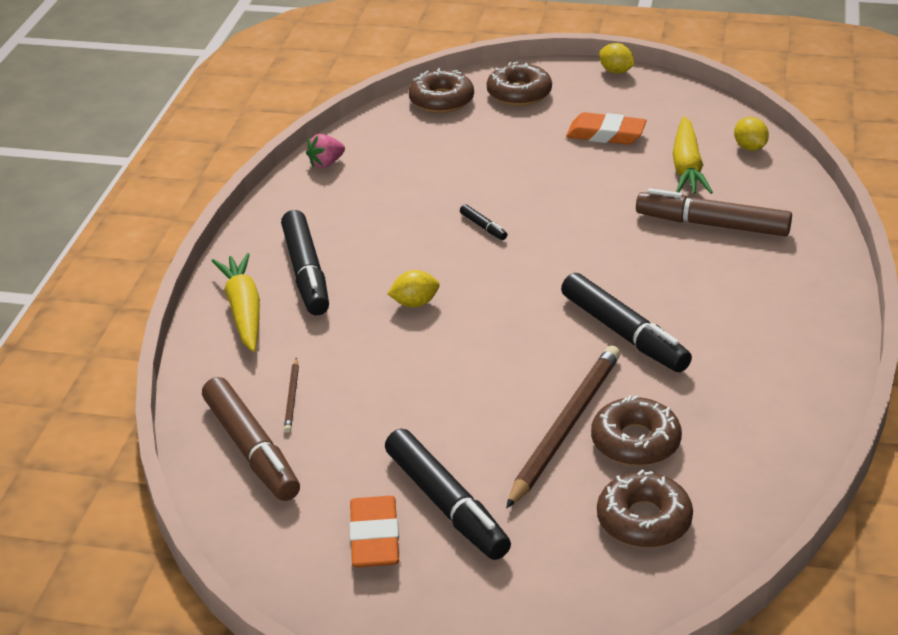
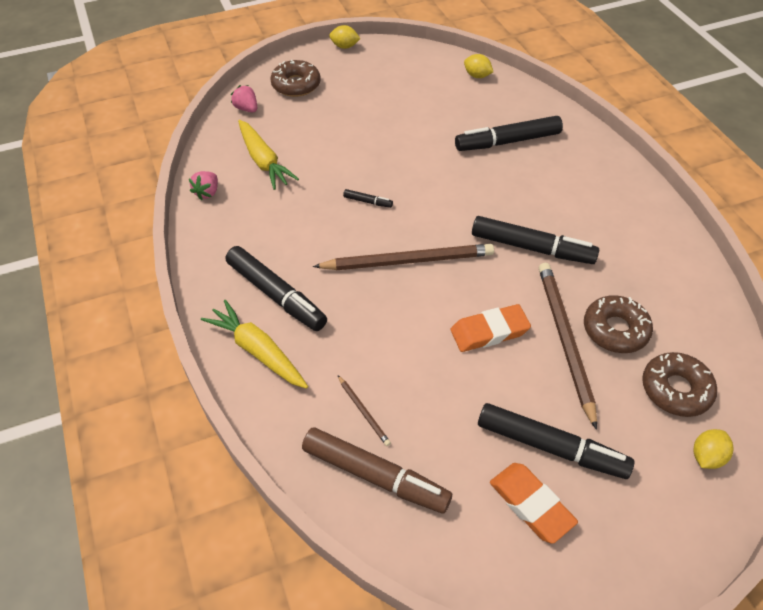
camera: 35 degrees left, 15 degrees up
(415, 303) = (378, 286): yellow lemon -> yellow lemon (706, 456)
(441, 100) = (246, 109): brown donut -> pink strawberry
(470, 294) = (408, 261): none -> brown pencil
(606, 134) = (381, 97): orange eraser -> orange eraser (489, 331)
(687, 167) = (453, 104): yellow carrot -> yellow carrot (263, 161)
(712, 225) = (507, 142): brown marker -> black marker

